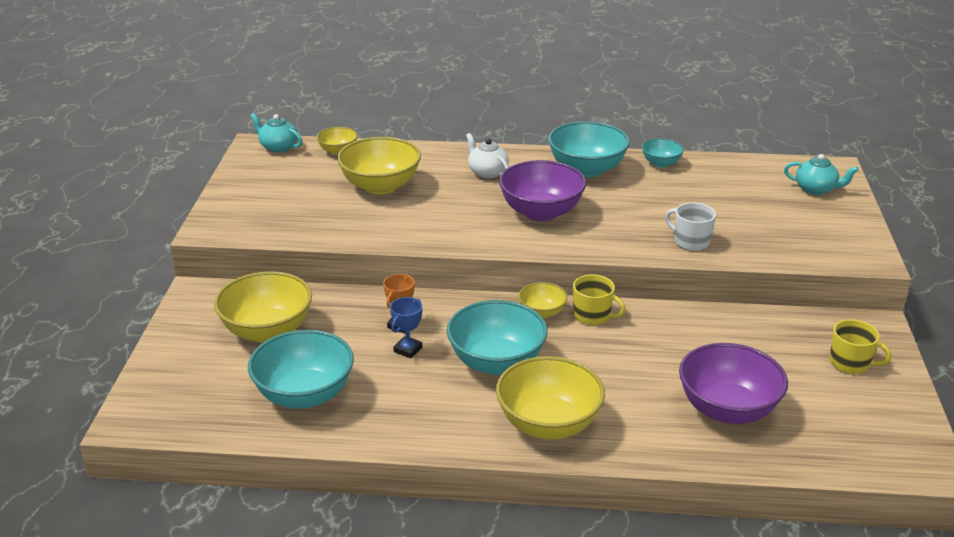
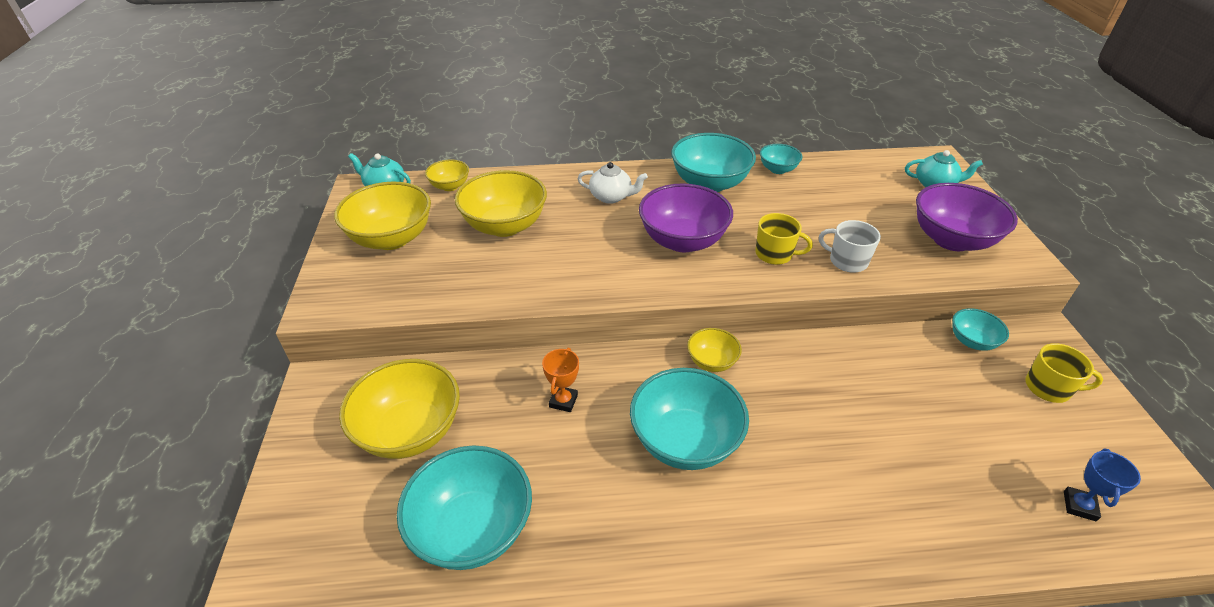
camera: 10 degrees left, 10 degrees up
(408, 350) = (580, 437): blue trophy -> blue trophy (1079, 506)
(487, 172) = (611, 197): white teapot -> white teapot turned 150 degrees clockwise
(548, 424) = (773, 530): yellow bowl -> yellow bowl (391, 238)
(593, 316) = (766, 359): yellow mug -> yellow mug (774, 254)
(727, 409) = (957, 474): purple bowl -> purple bowl (951, 240)
(797, 323) = (972, 341): none -> turquoise bowl

